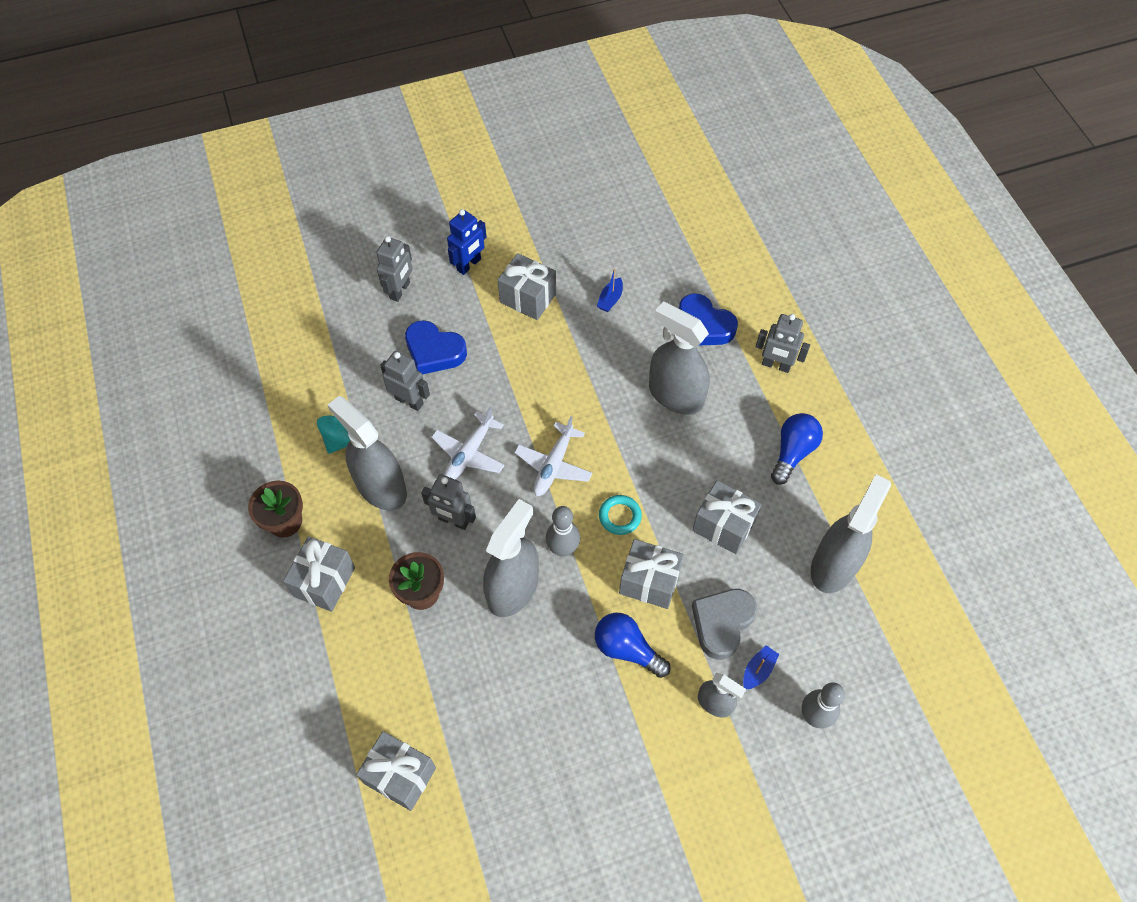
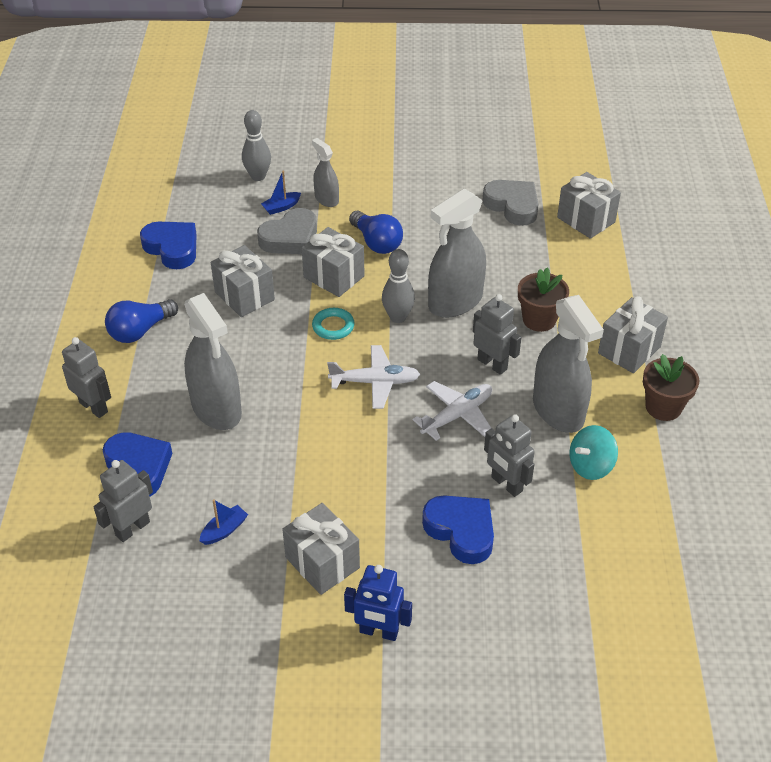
camera: 160 degrees left, 15 degrees down
(400, 290) = (482, 623): grey robot -> grey robot (132, 528)
(469, 265) = (378, 632): blue robot -> blue robot turned 135 degrees counterclockwise
(494, 771) = (512, 206): none -> grey heart
(553, 465) = (375, 382): white plane -> white plane turned 45 degrees clockwise
(833, 565) = (172, 248): grey spray bottle -> blue heart

